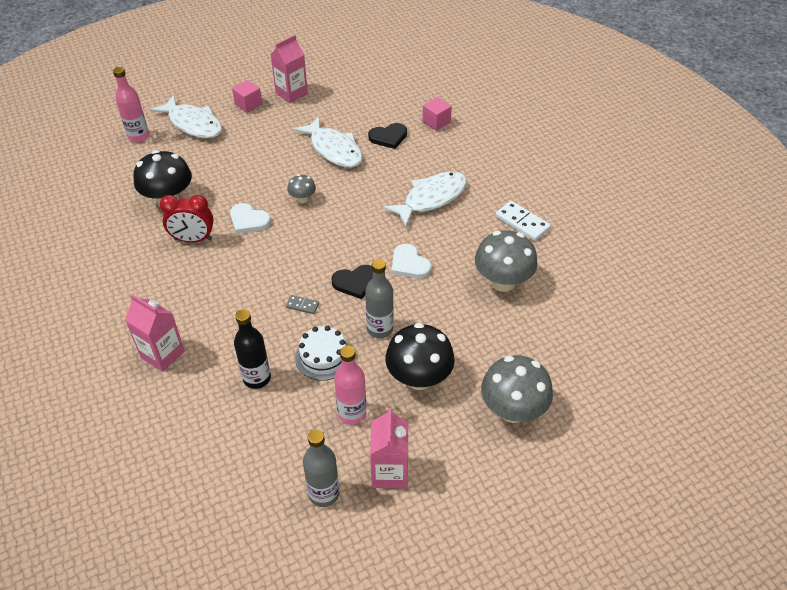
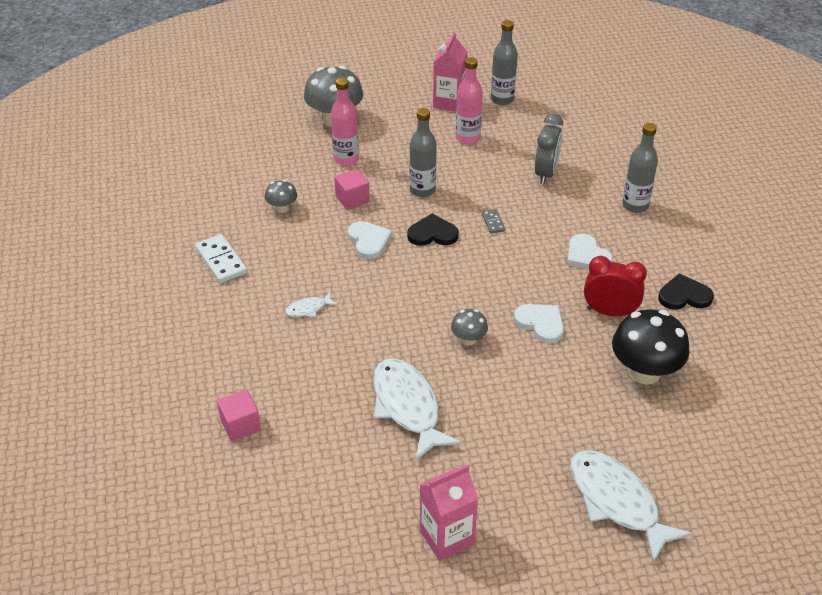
camera: 165 degrees left, 5 degrees down
(138, 136) = (704, 494): pink bottle -> pink bottle (346, 159)
(162, 354) = (635, 205): pink carton -> grey bottle
(212, 288) = (587, 255): none -> white heart
(248, 104) = (523, 527): pink cube -> pink cube (352, 199)
(257, 378) = (546, 173): black bottle -> grey clock
(302, 305) = (493, 222): grey domino -> grey domino turned 45 degrees clockwise
(323, 356) = (482, 179): white cake -> none
(388, 137) = (322, 412): black heart -> black heart (684, 296)
(419, 377) = (402, 150): black mushroom -> none
(431, 198) = (308, 309): white fish -> white fish, size x0.44
(502, 281) = (282, 208): grey mushroom -> grey mushroom, size x0.50

